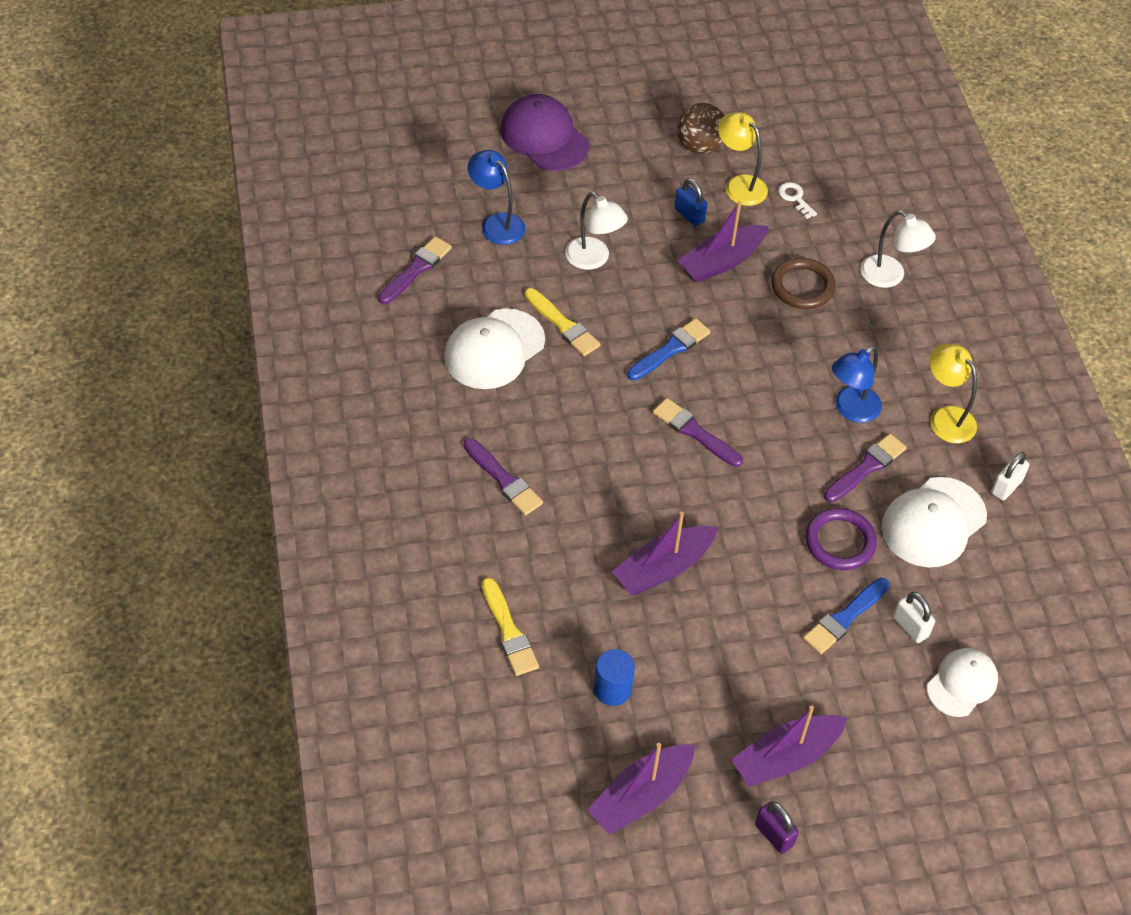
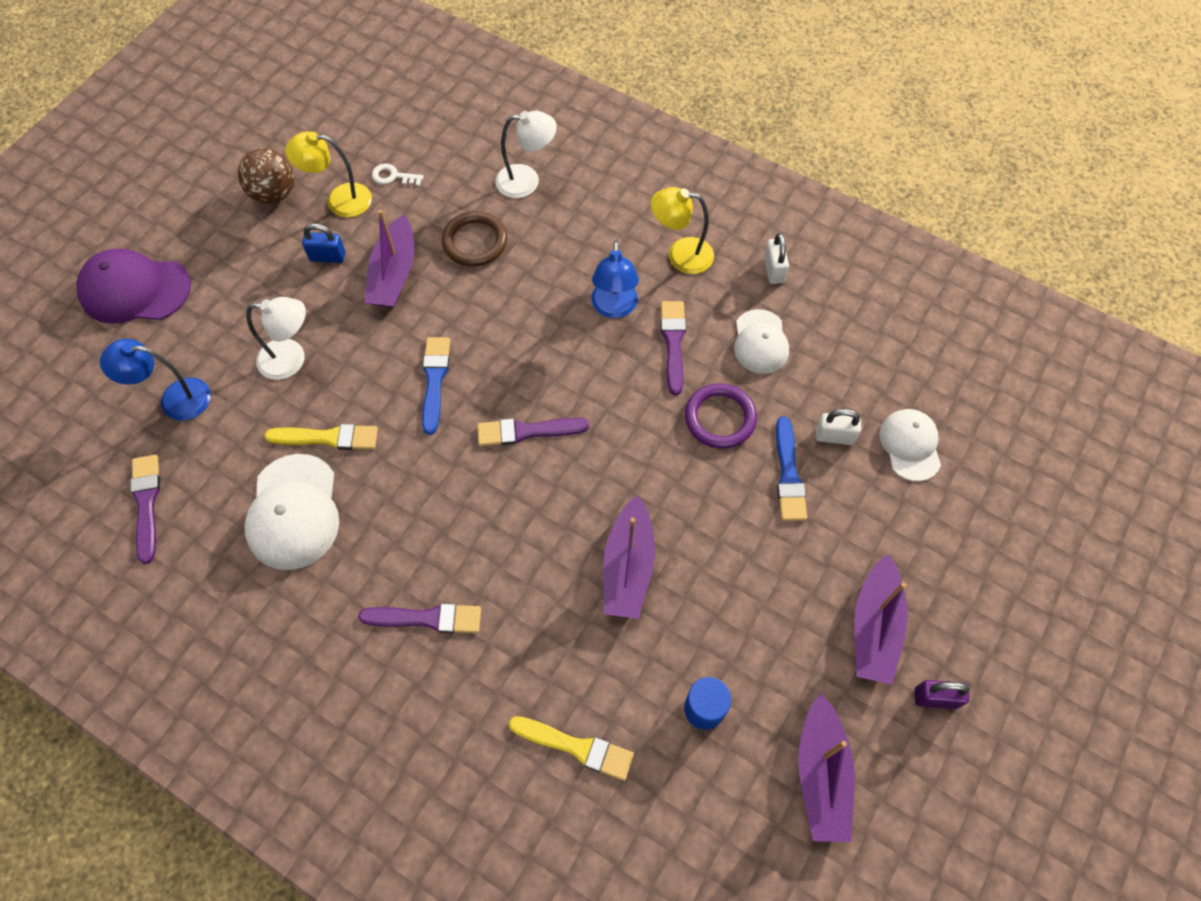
camera: 45 degrees left, 10 degrees up
(933, 522) = (760, 342): white cap -> white cap, size x0.65

